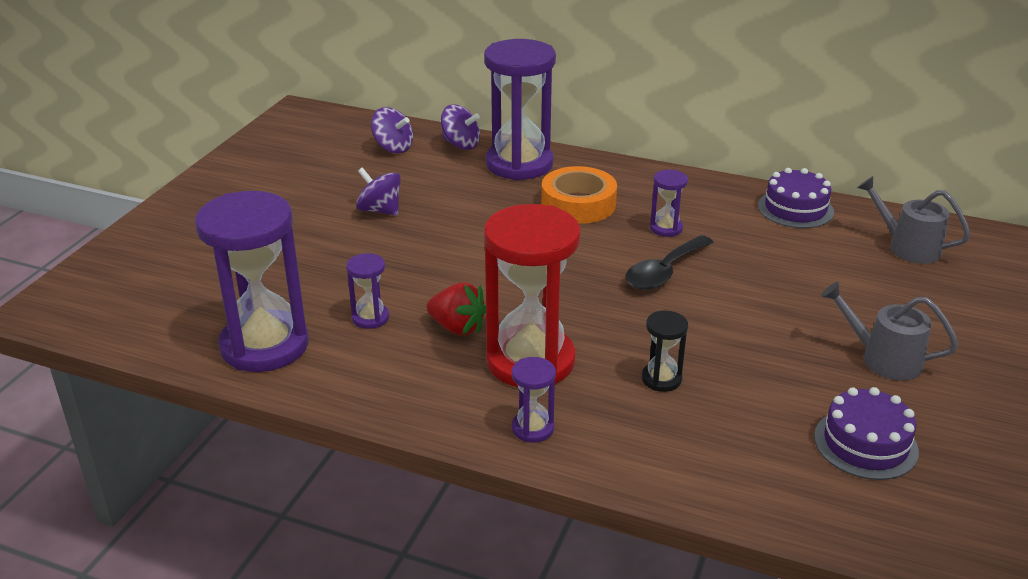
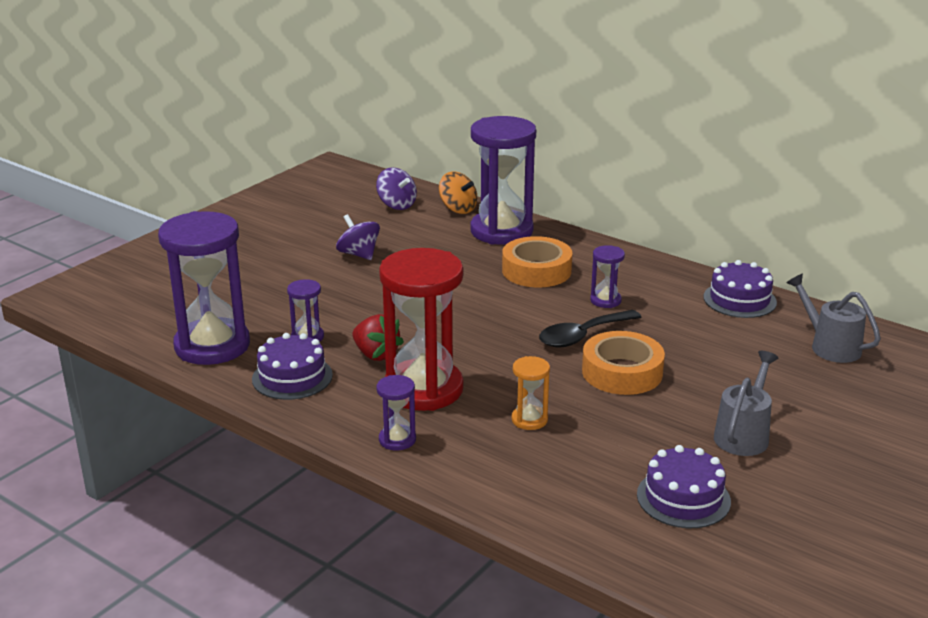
camera: 15 degrees right, 5 degrees down
(376, 370) = (292, 377): none -> purple cake
(461, 144) = (458, 209): purple spinning top -> orange spinning top
(661, 379) = (529, 420): black hourglass -> orange hourglass
(726, 307) = (622, 372): none -> orange tape
(883, 359) = (743, 434): grey watering can -> grey watering can turned 75 degrees clockwise

